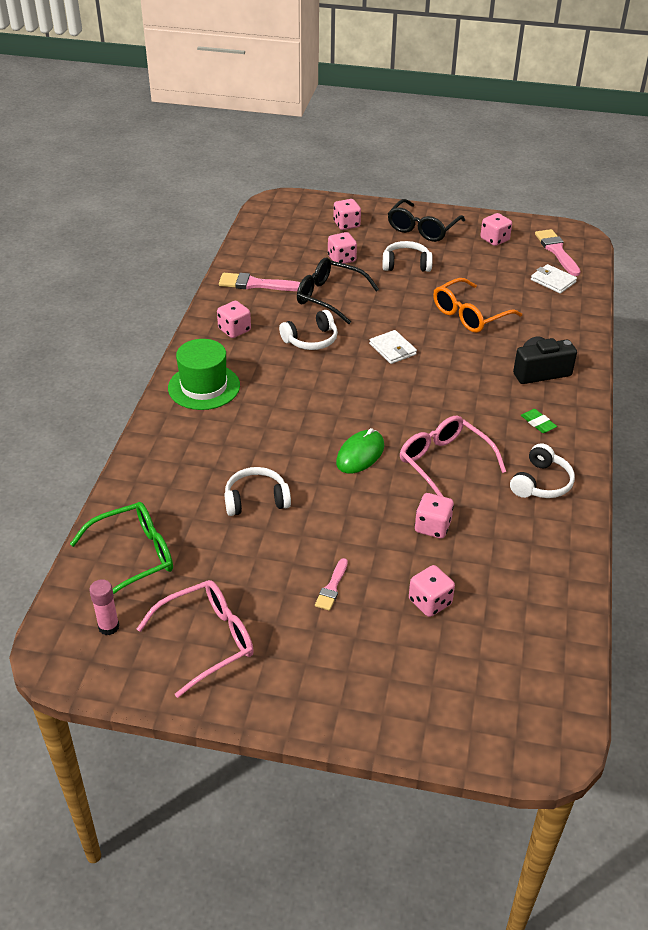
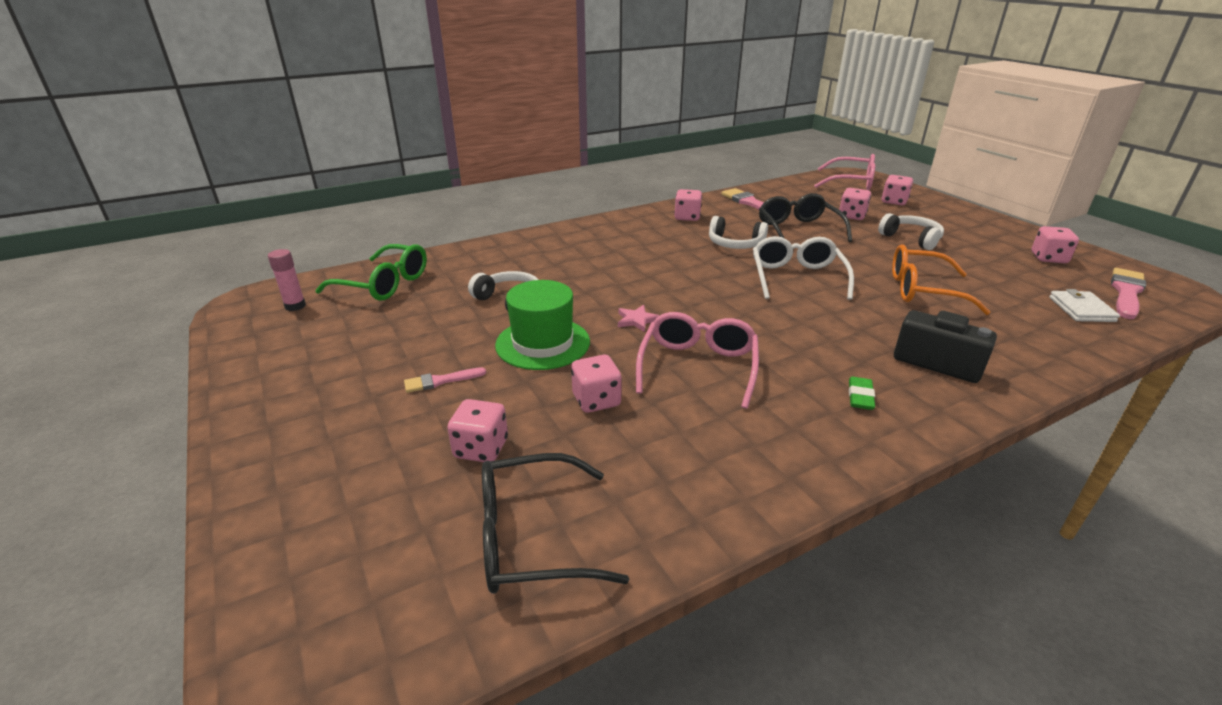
camera: 50 degrees right, 10 degrees down
(204, 387) = (606, 233): green hat -> green hat (543, 343)
(207, 640) = (313, 350): pink glasses -> pink glasses (851, 182)
(360, 454) = (637, 320): green mouse -> pink star
(392, 349) = (796, 277): white wallet -> white glasses
(422, 229) = (970, 226): black glasses -> black glasses (531, 538)
(541, 483) = (772, 442): white headphones -> none

